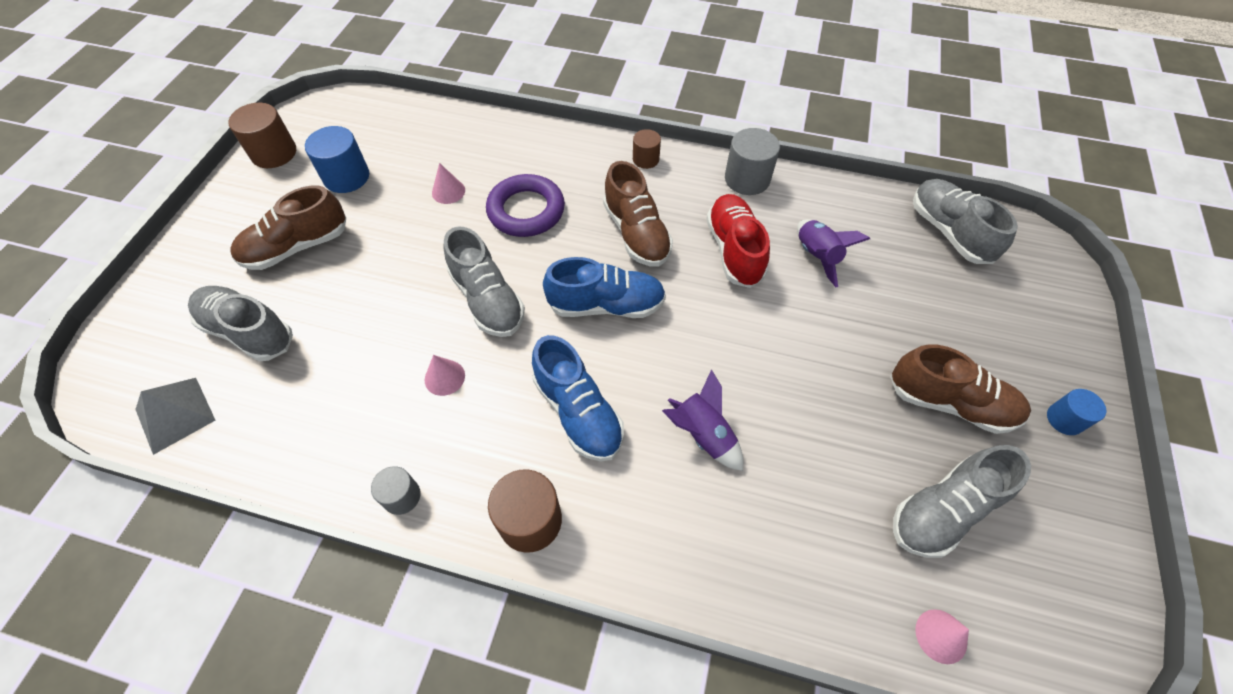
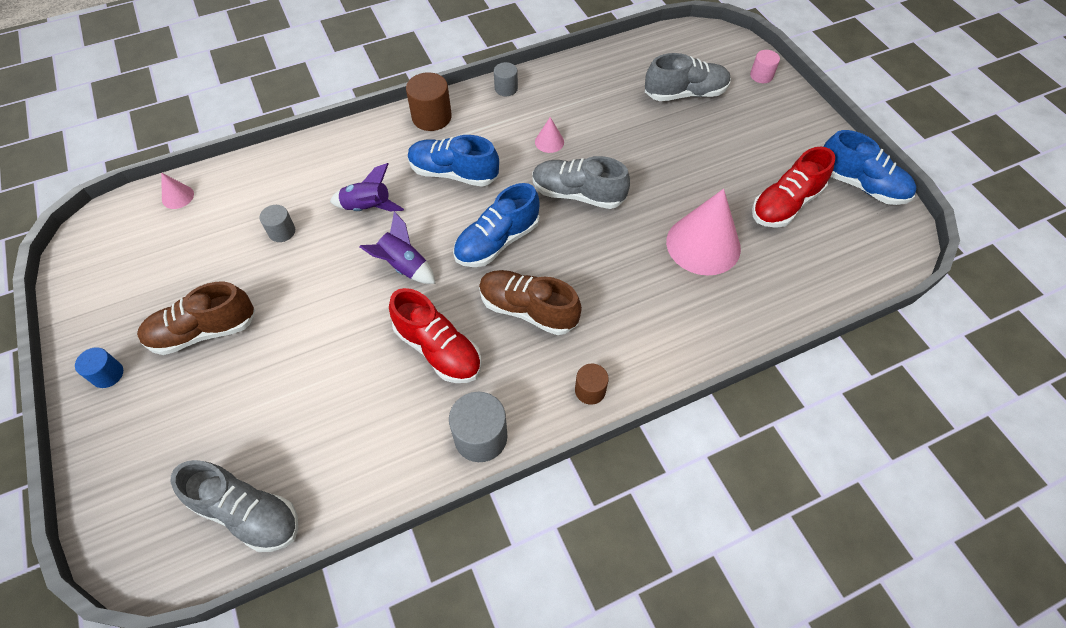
camera: 140 degrees right, 0 degrees up
(156, 296) = (761, 76): none -> pink cylinder
(175, 414) = (659, 48): grey pyramid -> none
(274, 153) = (860, 185): brown cylinder -> blue shoe
(297, 247) = (736, 144): brown shoe -> none
(346, 177) = (785, 204): blue cylinder -> red shoe
(448, 191) = (703, 244): pink cone -> pink cone, size x2.27
(526, 210) = (629, 270): purple ring -> none
(816, 256) = (364, 392): purple rocket -> purple rocket (403, 266)
(819, 472) = (282, 231): none -> grey cylinder
(943, 510) = (191, 257): grey shoe -> none

